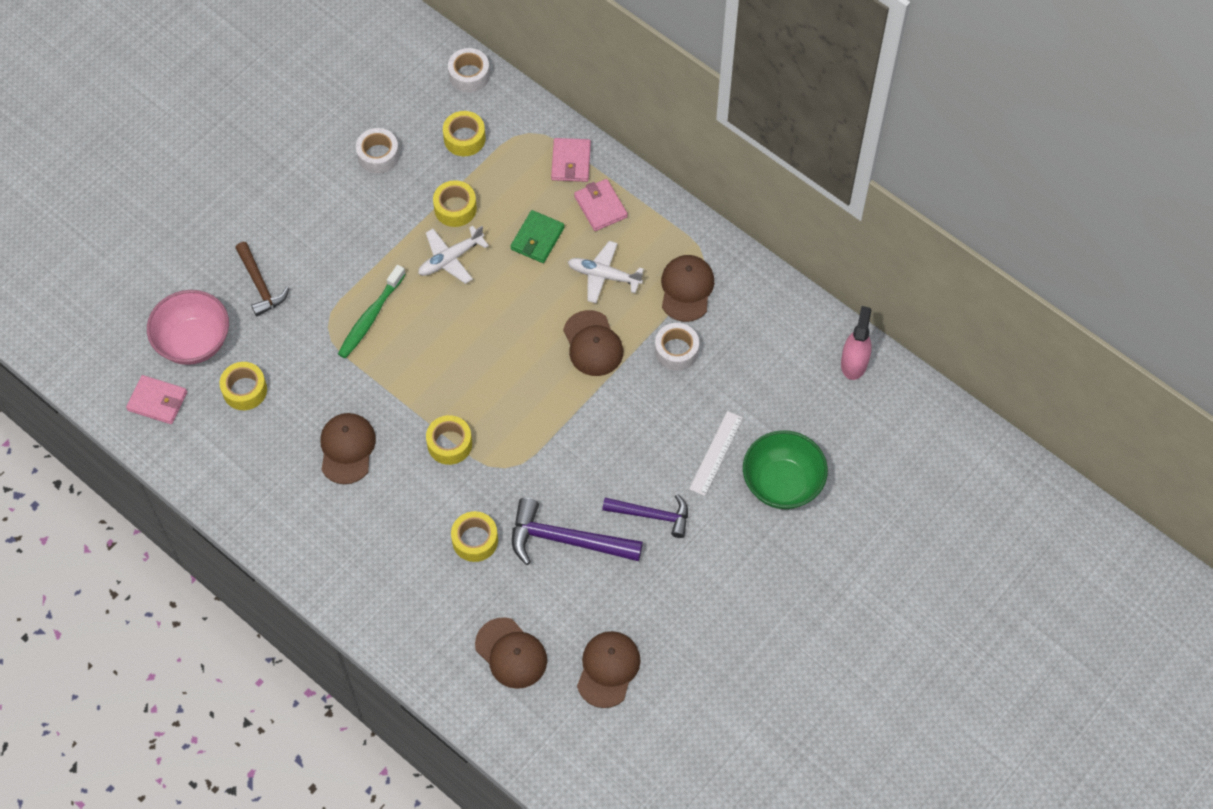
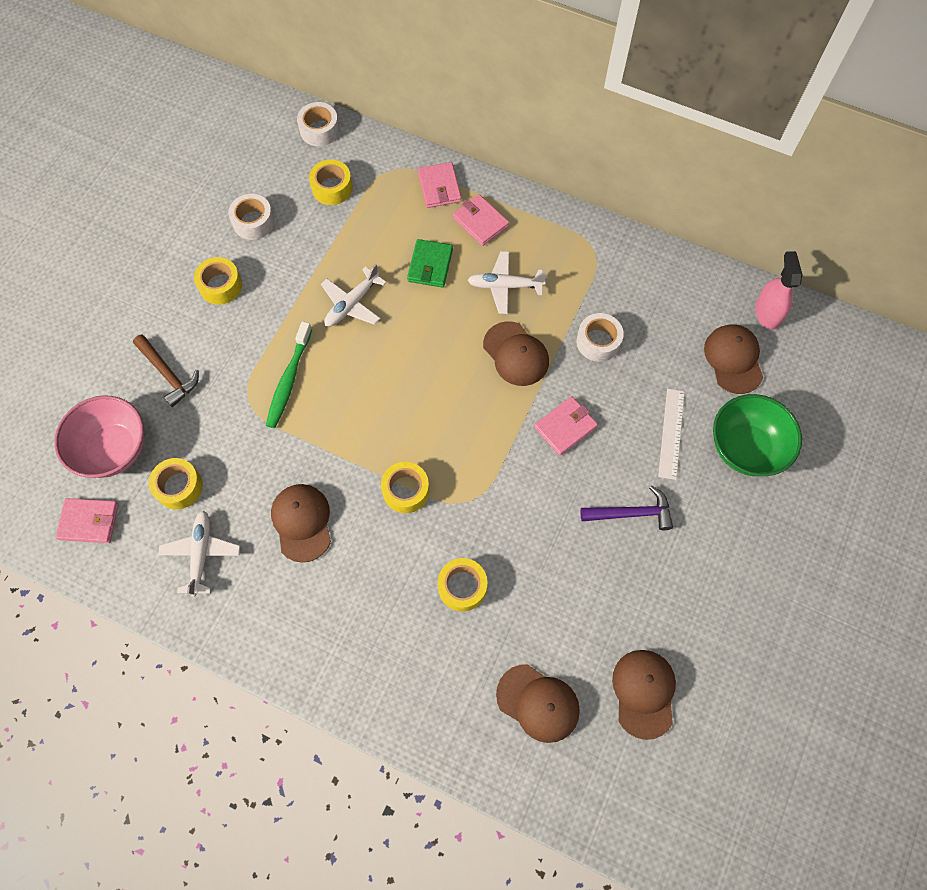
camera: 15 degrees left, 5 degrees up
(250, 454) = (201, 554): none -> white plane
(455, 208) = (342, 255): yellow tape -> yellow tape (220, 286)
(566, 540) = (555, 562): purple hammer -> none
(617, 423) = (565, 427): none -> pink wallet
(686, 289) = (587, 280): brown cap -> brown cap (733, 359)

